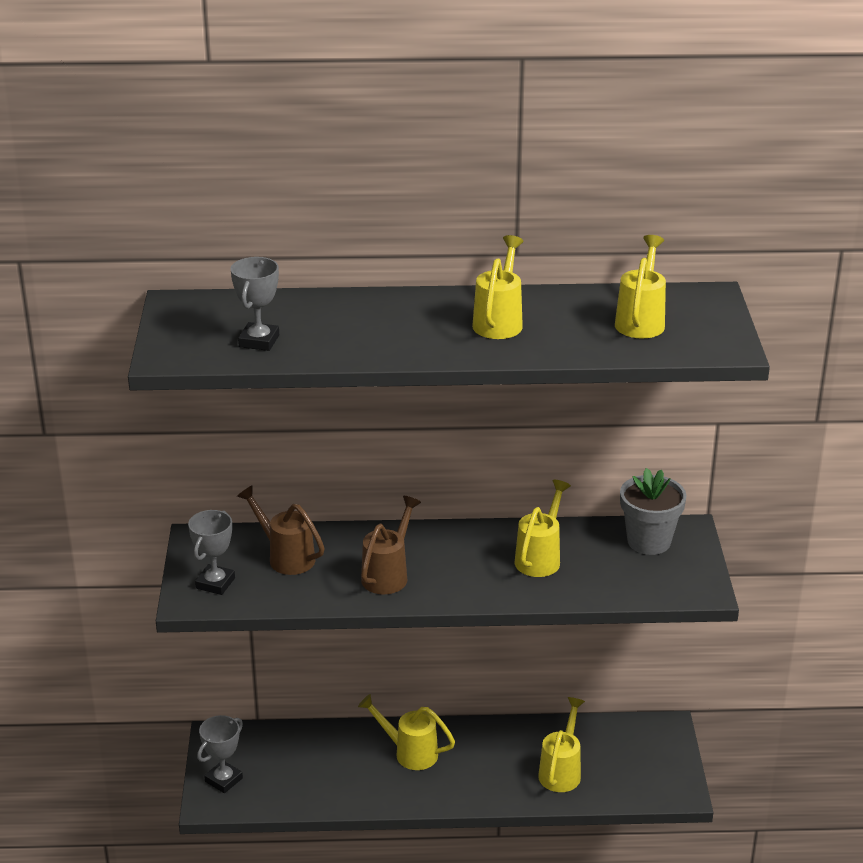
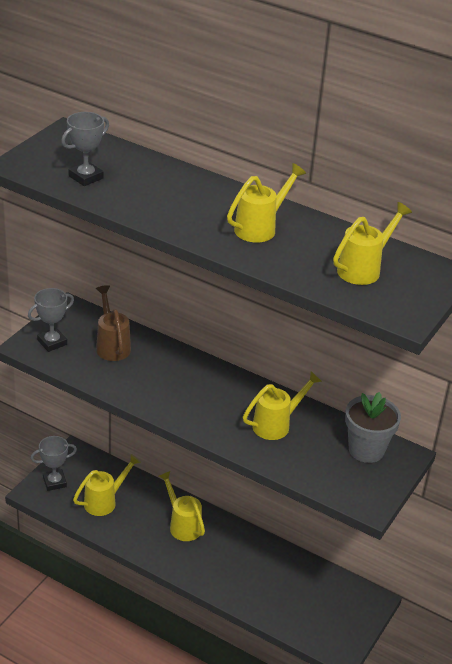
camera: 30 degrees right, 5 degrees up
(388, 574) = (163, 387): brown watering can -> none
(561, 770) = (271, 590): yellow watering can -> yellow watering can (105, 501)

